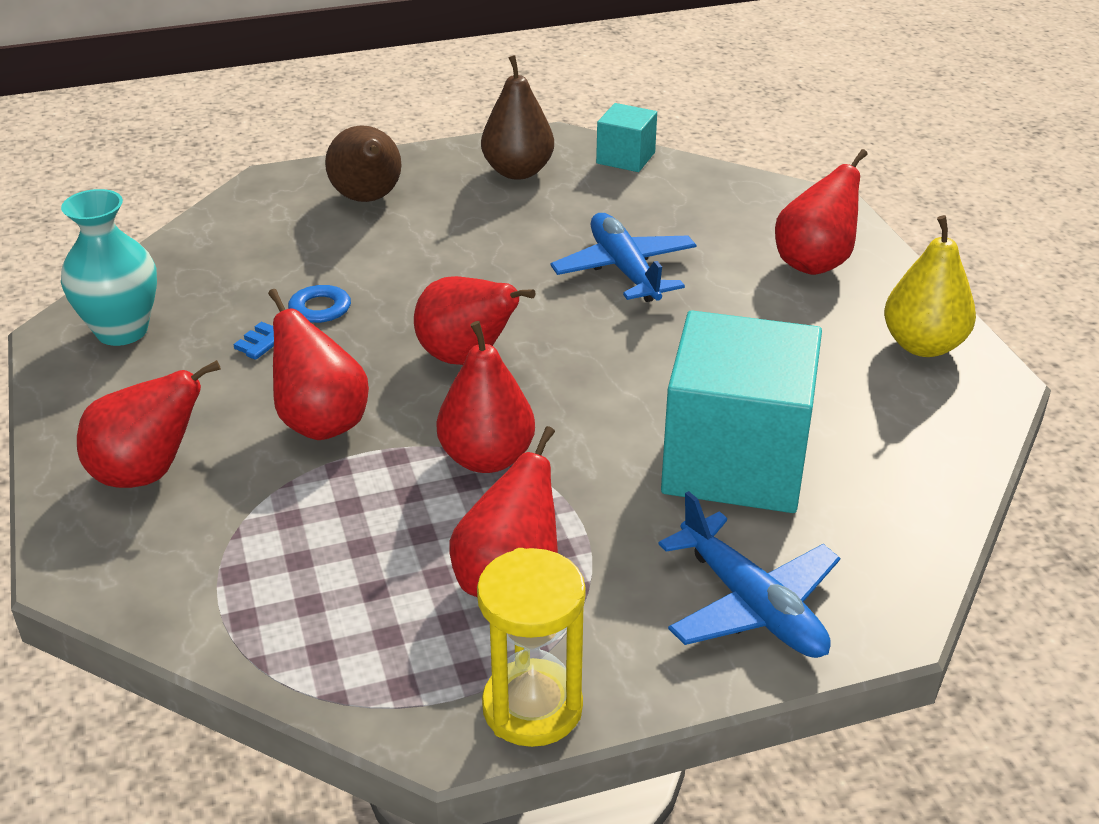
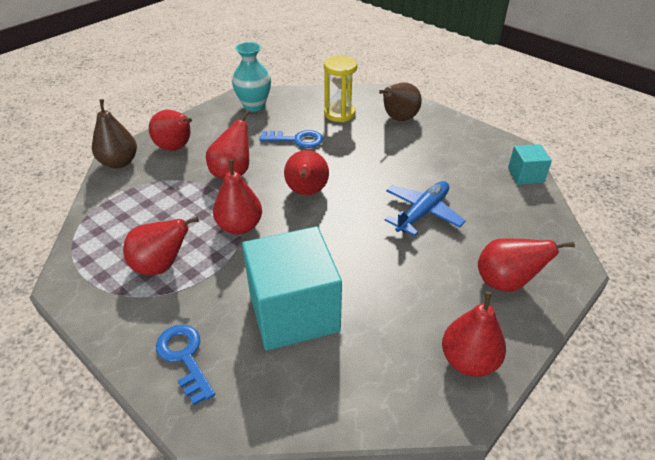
camera: 60 degrees right, 5 degrees up
(518, 171) = (469, 148): brown pear -> brown pear (119, 162)
(532, 707) = (86, 304): yellow hourglass -> yellow hourglass (339, 114)
(752, 605) = (184, 357): blue plane -> blue key
(923, 345) = (468, 361): yellow pear -> red pear

